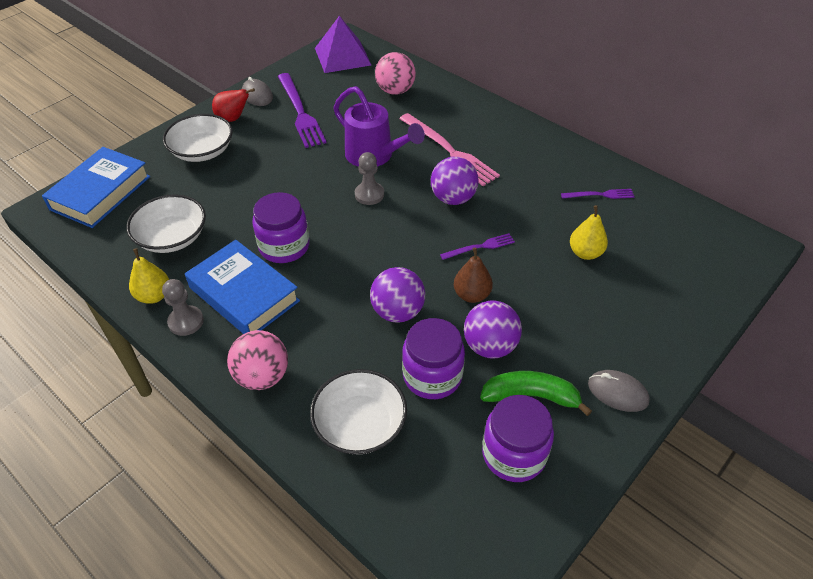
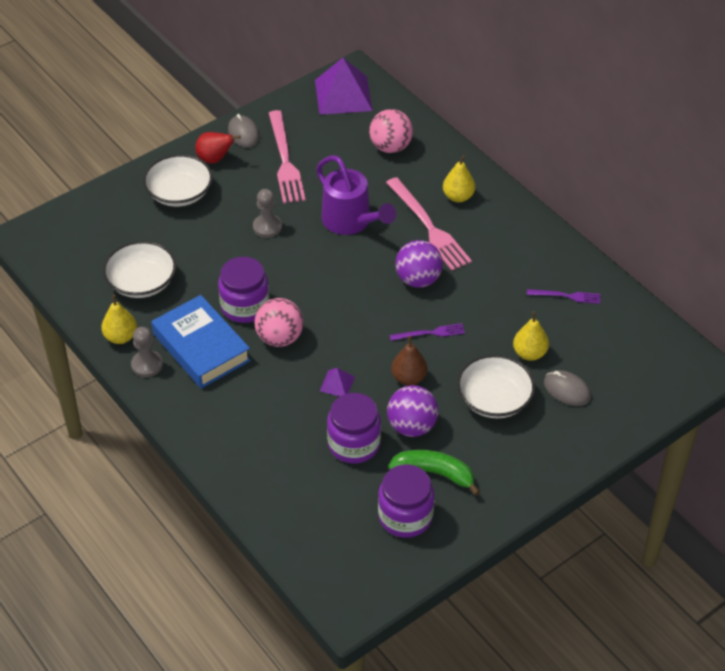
camera: 10 degrees right, 0 degrees up
(100, 193) = (77, 226): blue book -> none
(262, 376) = (207, 422): pink ball -> pink ball (279, 338)
(300, 112) = (285, 160): purple fork -> pink fork
(360, 424) = (283, 474): white bowl -> white bowl (494, 399)
(369, 194) = (336, 264): grey pawn -> grey pawn (267, 227)
(398, 312) = (337, 384): purple ball -> purple pyramid
(469, 123) = (458, 197): none -> yellow pear
(617, 392) = (511, 482): grey mouse -> grey mouse (567, 390)

